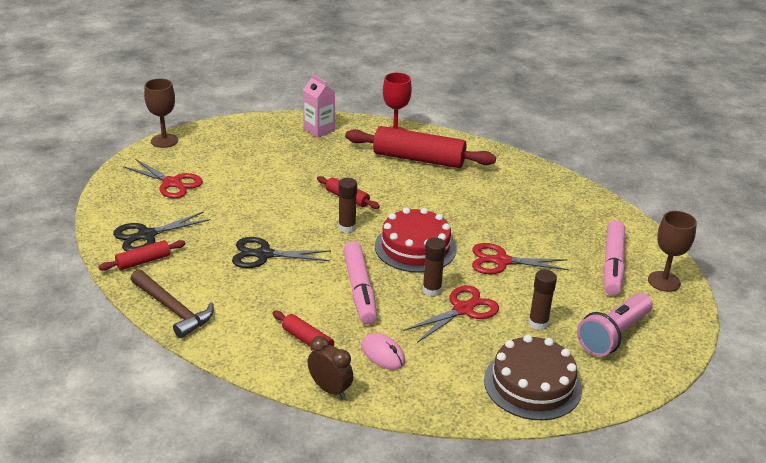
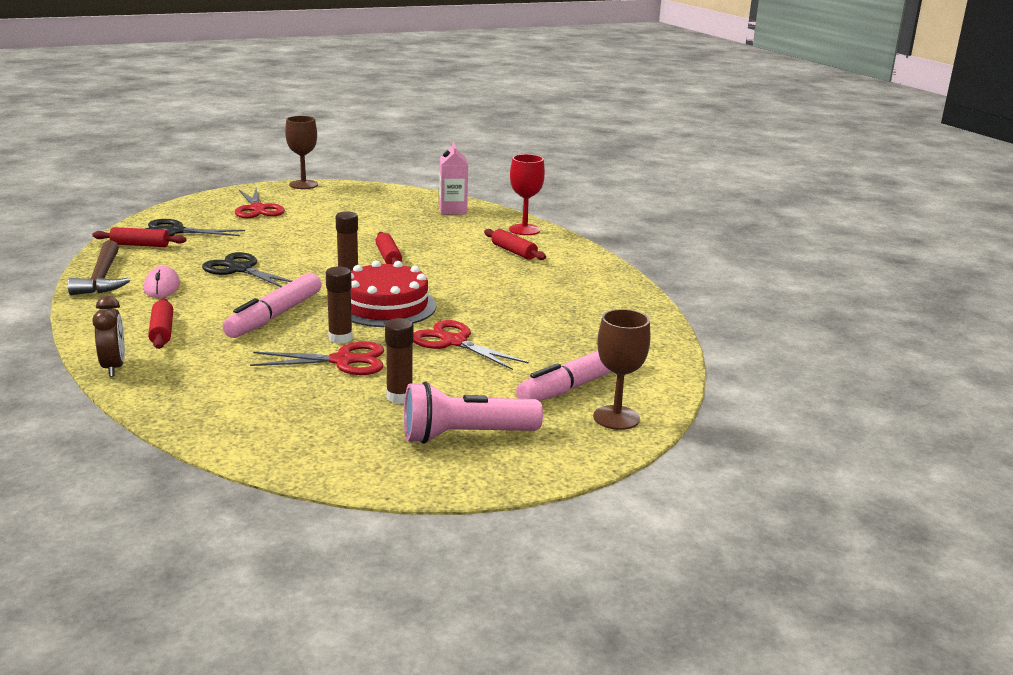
camera: 35 degrees right, 10 degrees down
(383, 354) = (206, 362): pink mouse -> pink mouse (162, 287)
(418, 159) = (514, 251): red rolling pin -> red rolling pin, size x0.49
(532, 384) = (300, 436): brown cake -> none

